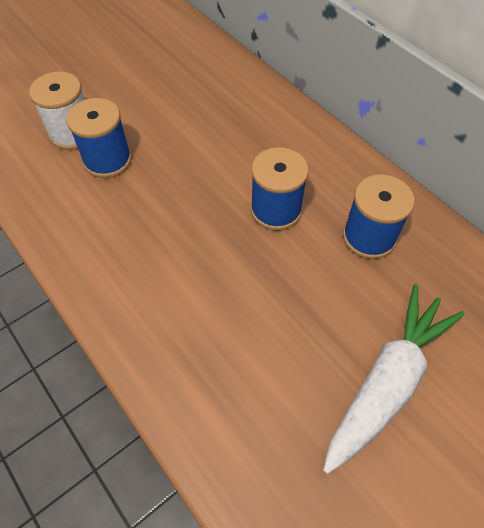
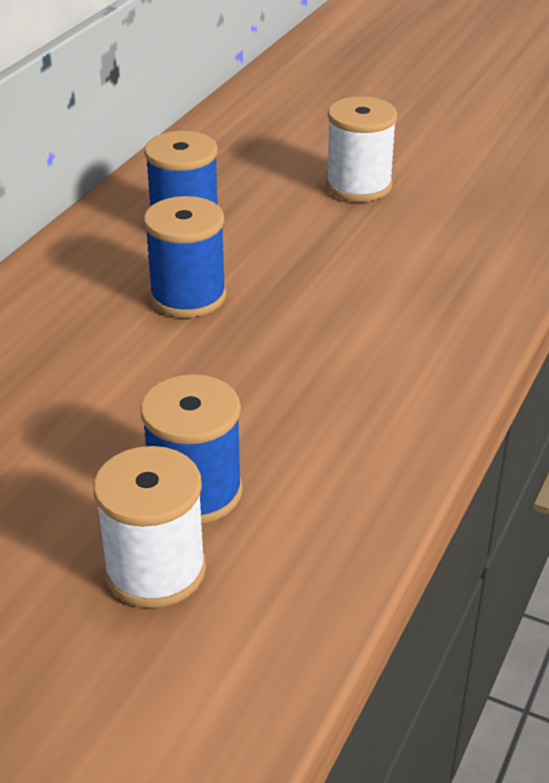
camera: 115 degrees left, 20 degrees down
(387, 381) = (358, 186): white carrot -> white spool

